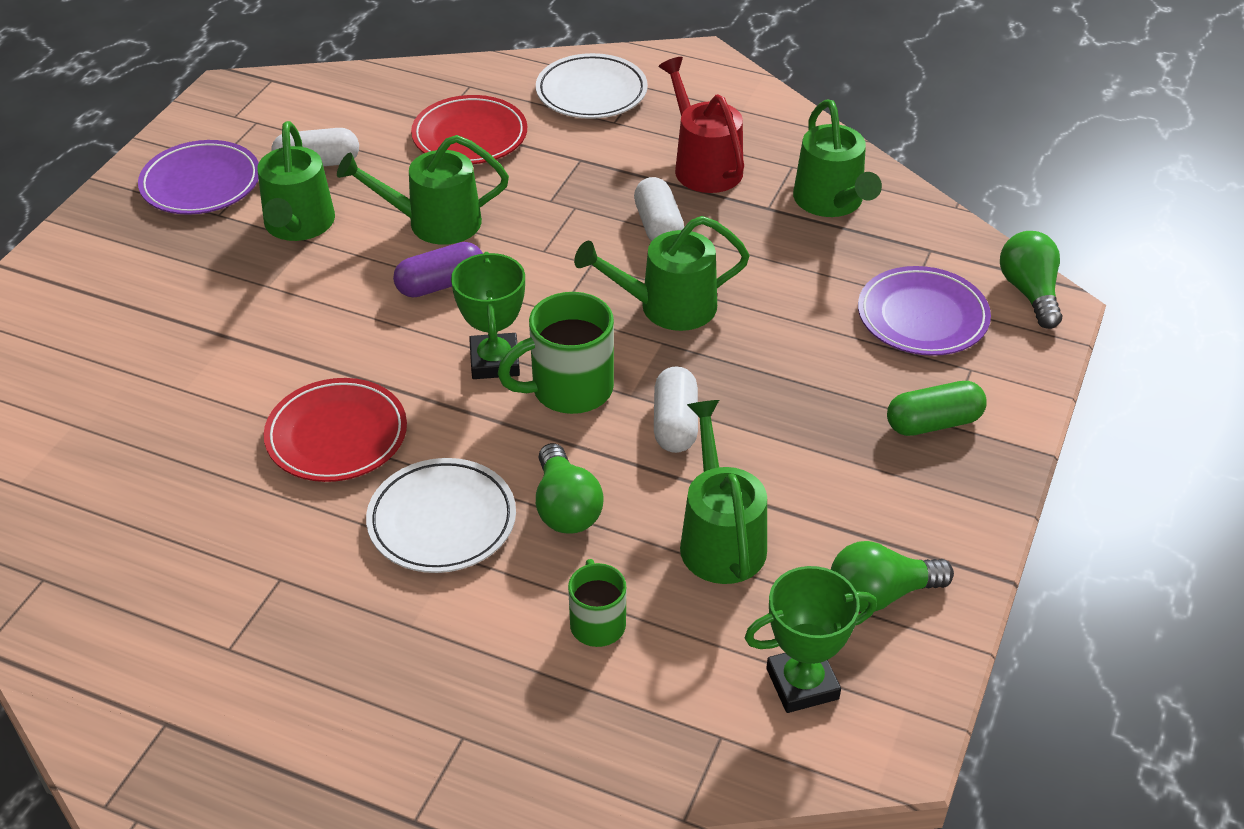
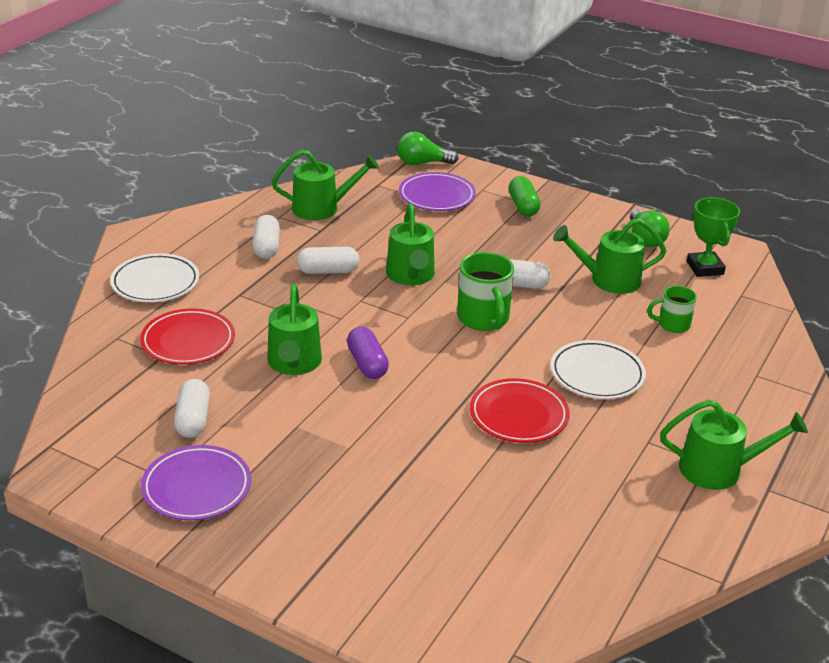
camera: 85 degrees left, 10 degrees down
(298, 225) = (275, 431): green watering can -> green watering can (718, 469)
(494, 361) = (453, 346): green trophy -> none
(565, 508) = (585, 328): green light bulb -> none
(704, 166) = (266, 247): red watering can -> white capsule

